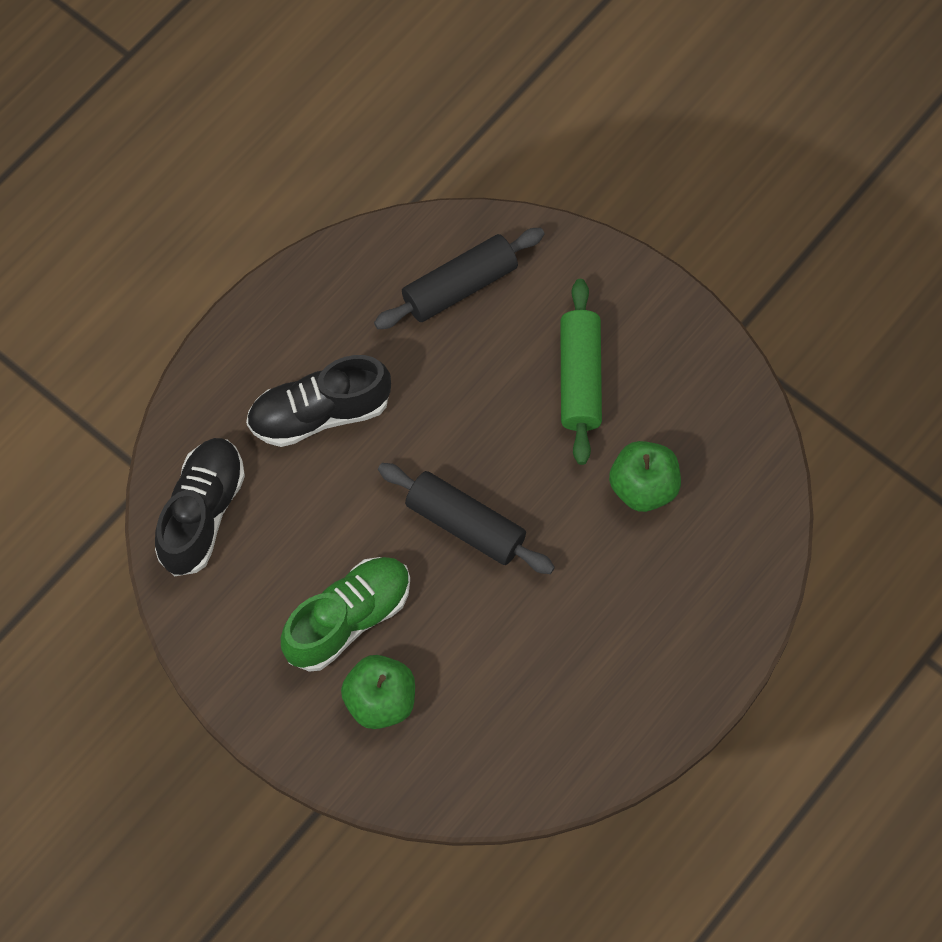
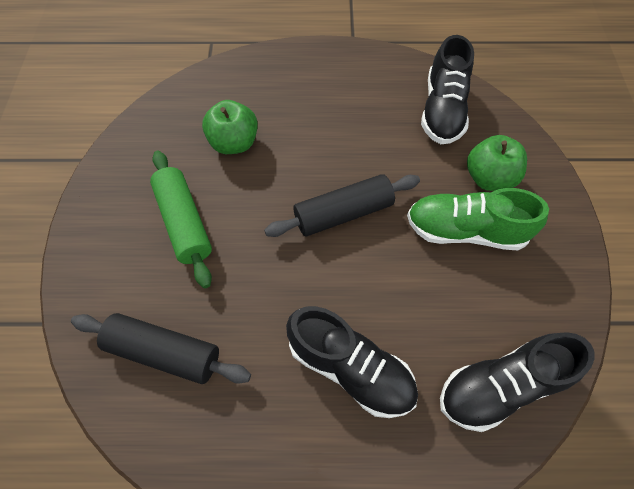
camera: 130 degrees left, 5 degrees down
(465, 525) = (343, 213): black rolling pin -> black rolling pin turned 75 degrees clockwise
(503, 740) = (442, 110): none -> black shoe
(579, 378) = (184, 222): green rolling pin -> green rolling pin turned 75 degrees counterclockwise

